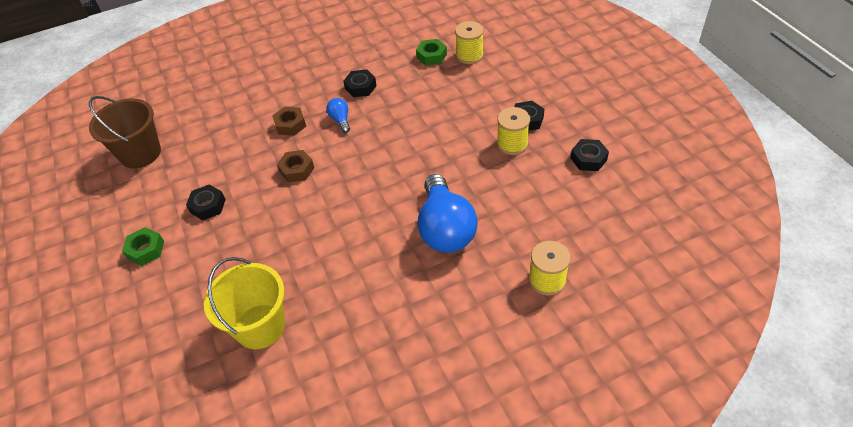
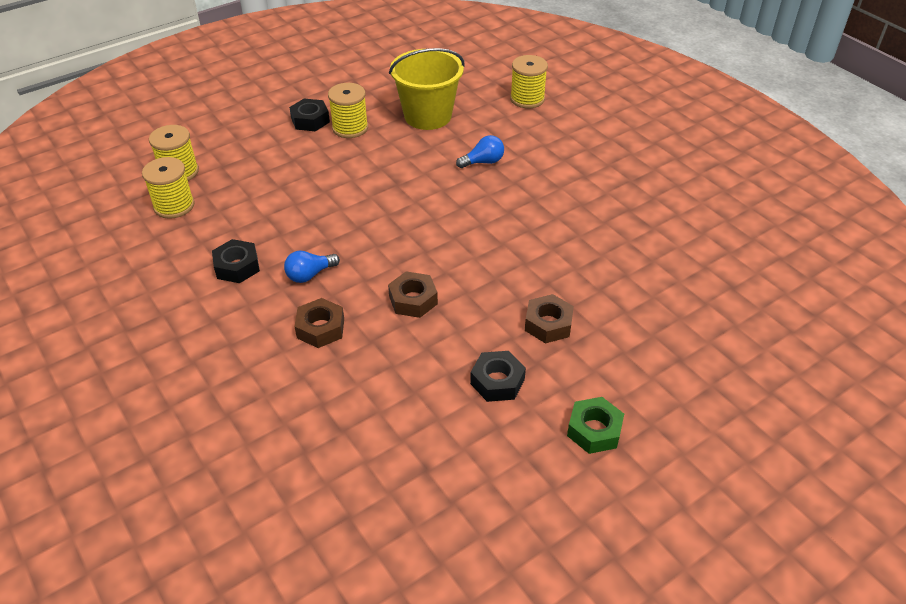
camera: 105 degrees left, 5 degrees down
(140, 153) = (399, 521): brown bucket -> none
(243, 242) = (548, 324): none -> brown nut
(260, 326) = (657, 277): yellow bucket -> yellow bucket (428, 116)
(431, 56) = (174, 206): green nut -> yellow spool
(445, 229) = (483, 162): blue light bulb -> blue light bulb, size x0.44
(588, 159) = (369, 81): black nut -> none

